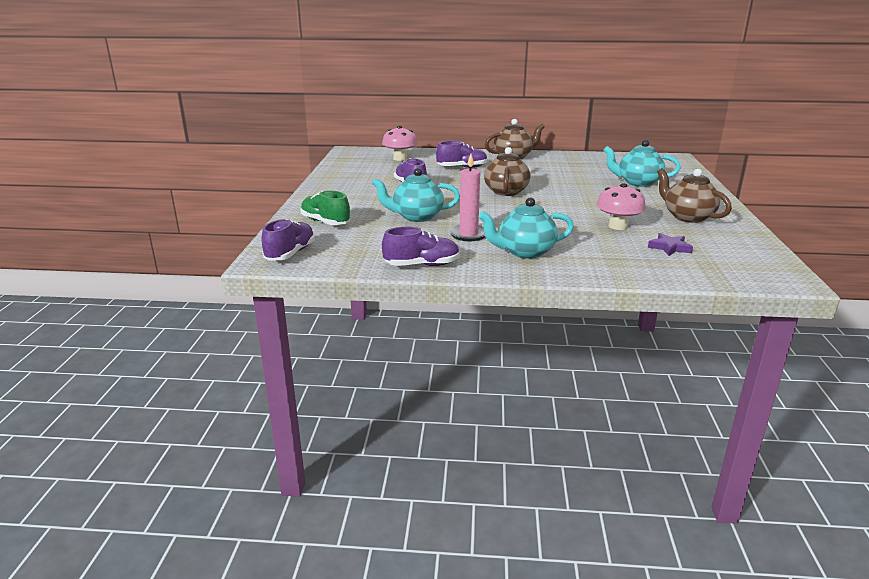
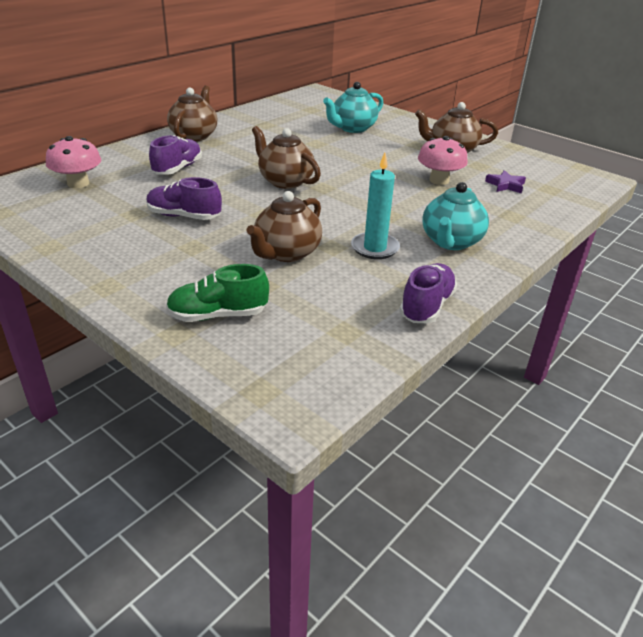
camera: 55 degrees left, 10 degrees up
(290, 254) = (291, 381): purple shoe -> none
(416, 217) = (286, 253): turquoise teapot -> brown teapot
(468, 234) = (375, 248): pink candle -> turquoise candle

